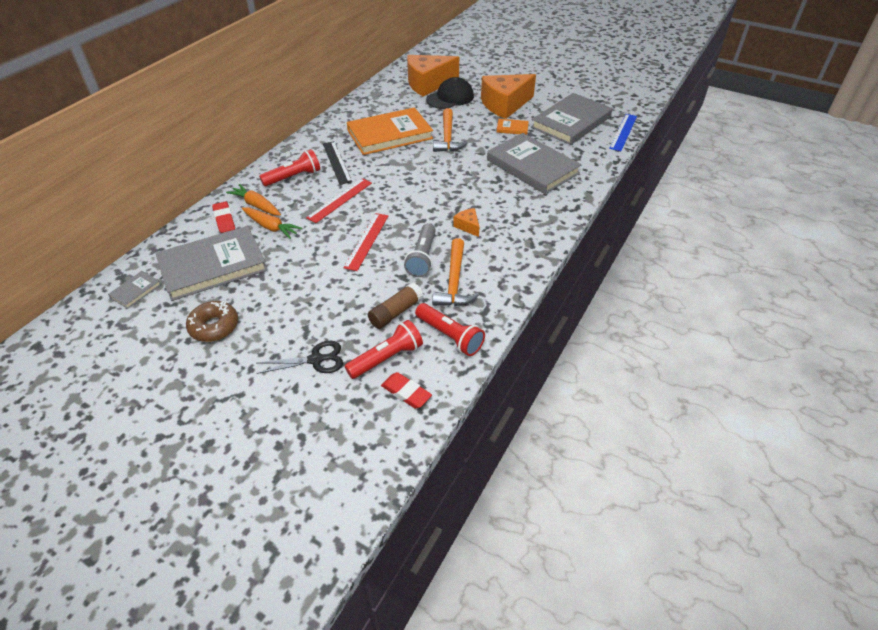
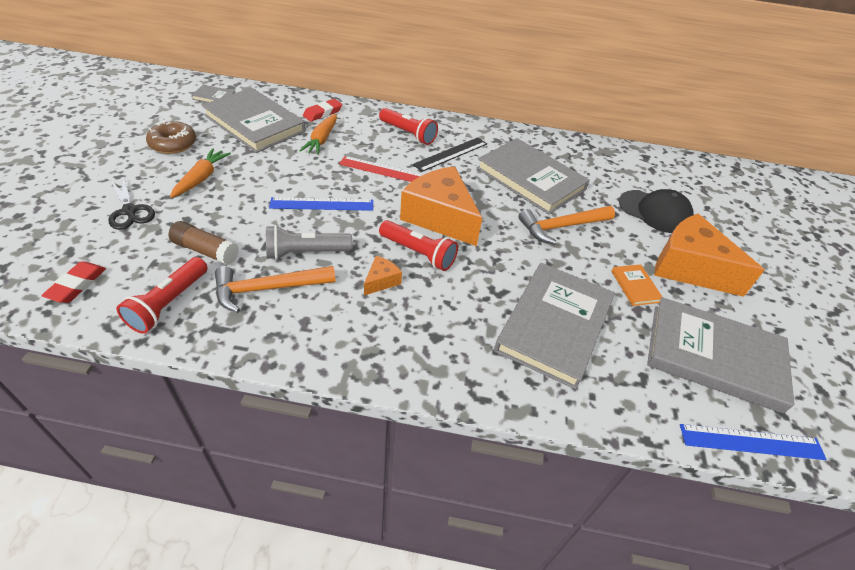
camera: 65 degrees right, 0 degrees up
(256, 205) = (351, 124): orange carrot -> orange carrot (202, 178)
(366, 241) = (322, 204): red ruler -> blue ruler
(387, 358) = (131, 259): red flashlight -> red flashlight (418, 253)
(390, 134) = (530, 179): orange book -> grey book
(428, 84) = (668, 186): orange cheese -> orange cheese (440, 217)

